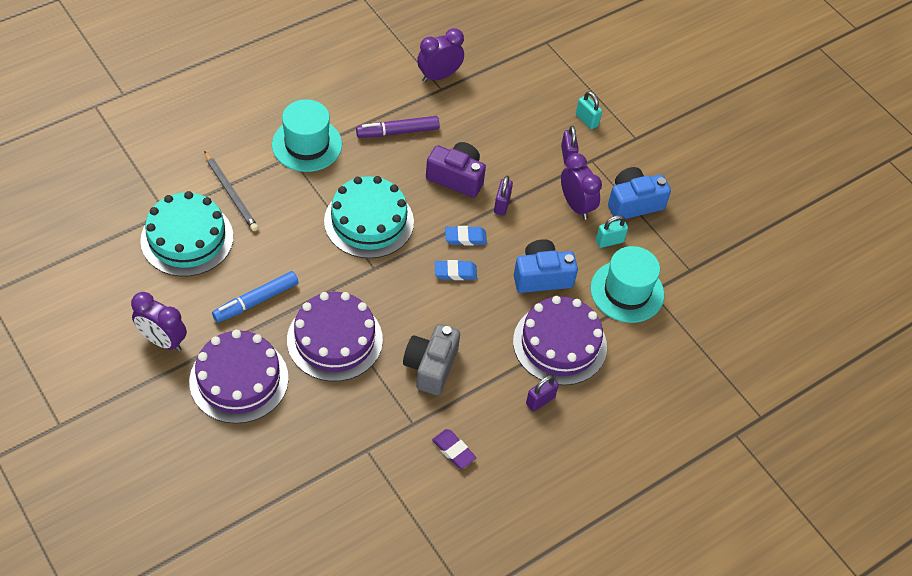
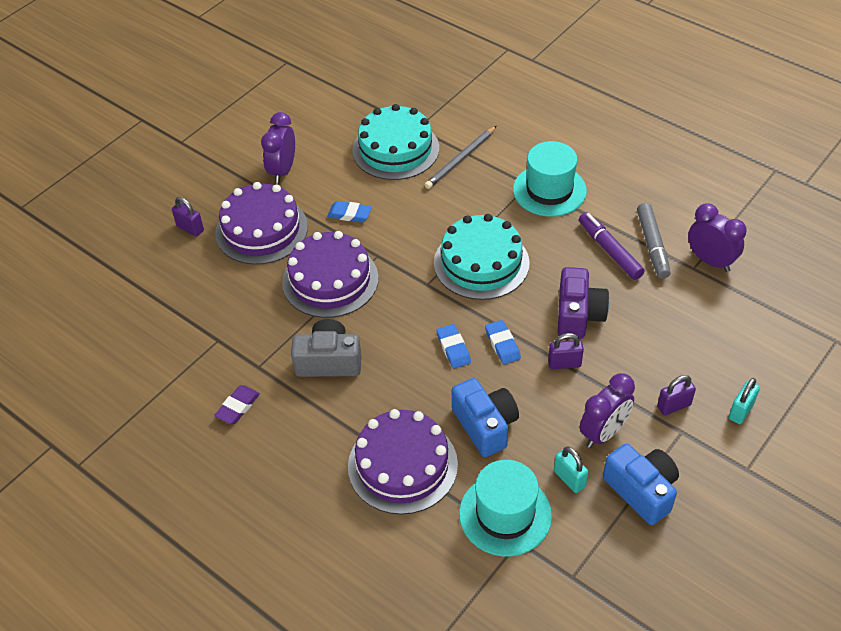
camera: 80 degrees right, 5 degrees down
(256, 301) = (349, 214): blue marker -> blue eraser
(405, 103) = (652, 245): none -> grey marker
(540, 400) = (322, 465): purple padlock -> purple padlock (190, 228)

